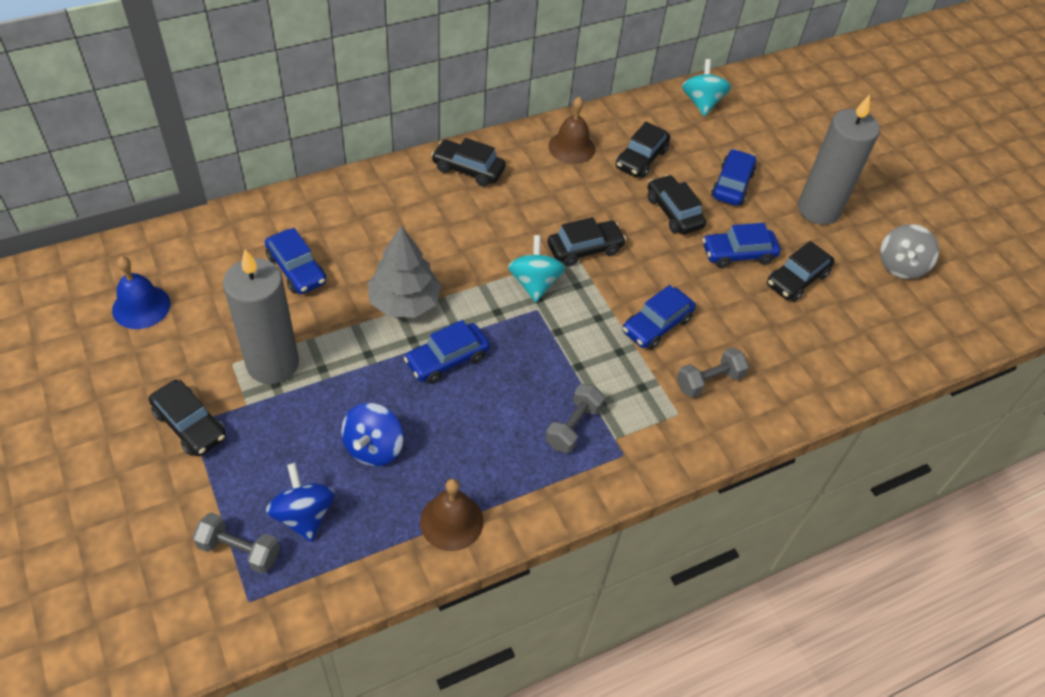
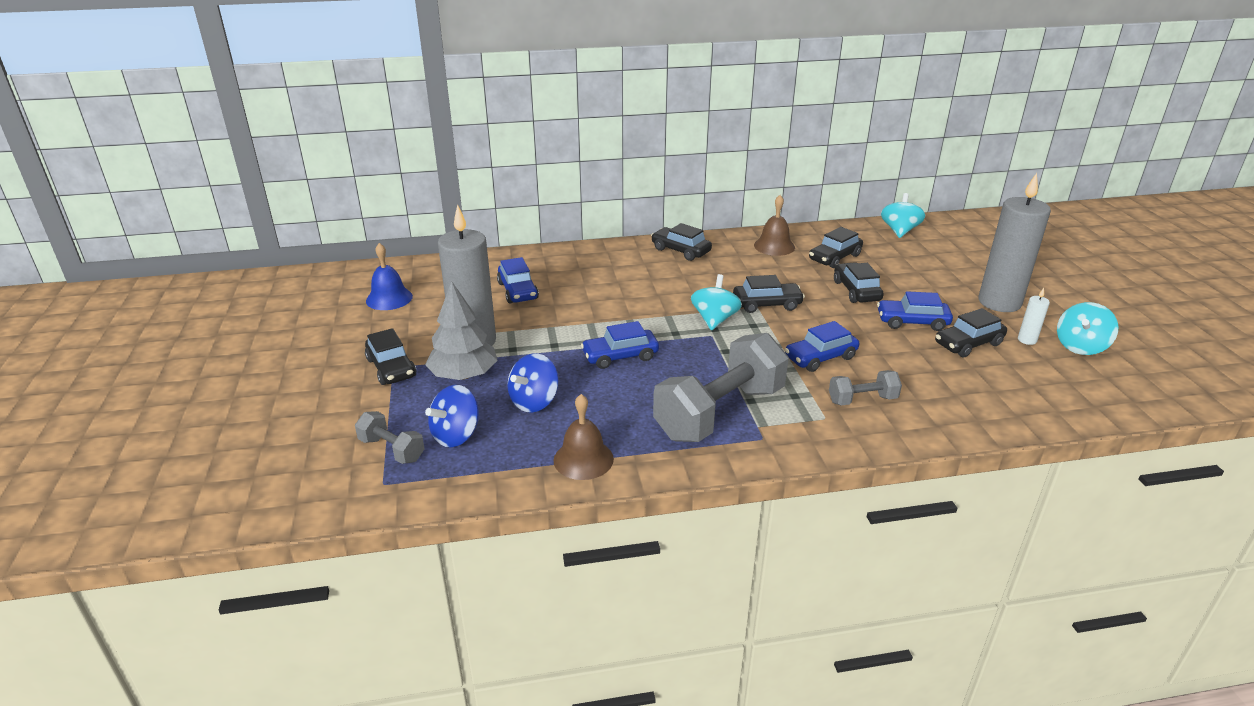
camera: 20 degrees right, 20 degrees down
(304, 515) = (456, 435): blue spinning top -> blue spinning top turned 135 degrees counterclockwise
(404, 302) = (597, 318): grey tree -> grey tree (463, 375)
(573, 426) = (720, 413): grey dumbbell -> grey dumbbell, size x2.12
(732, 185) = (916, 280): blue car -> none
(851, 264) = (1027, 340): none -> white candle
(900, 266) = (1080, 346): grey spinning top -> turquoise spinning top

